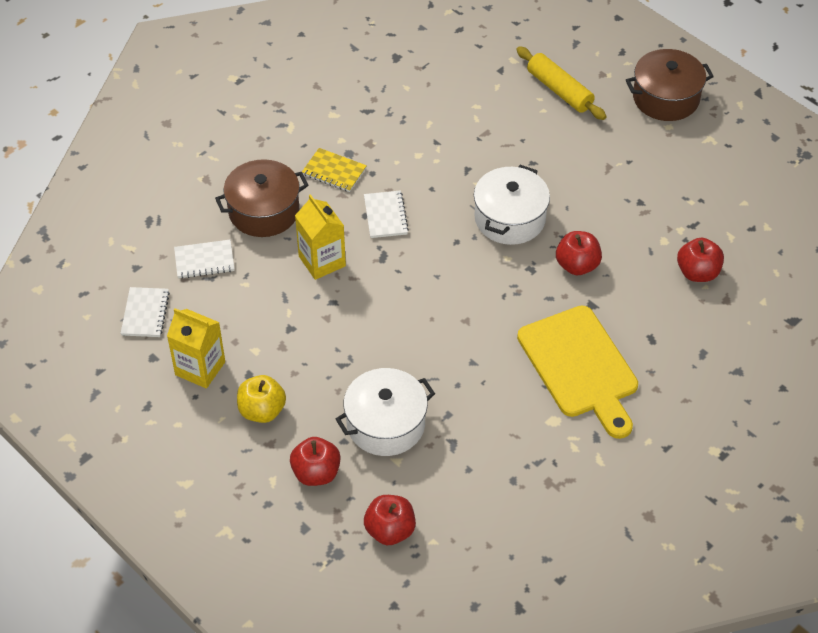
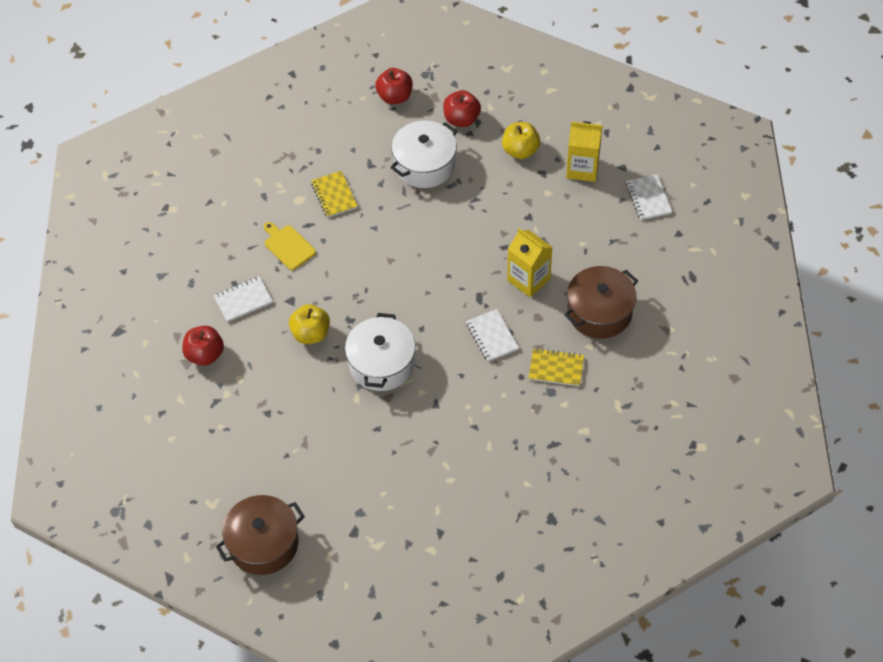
camera: 165 degrees right, 5 degrees up
(204, 260) = (626, 254): white notebook -> white notebook (243, 300)
(509, 414) = (334, 195): none -> yellow notebook
(559, 90) = (373, 522): yellow rolling pin -> none
(577, 265) = (311, 333): red apple -> yellow apple
(580, 367) = (288, 246): yellow cutting board -> yellow cutting board, size x0.49

